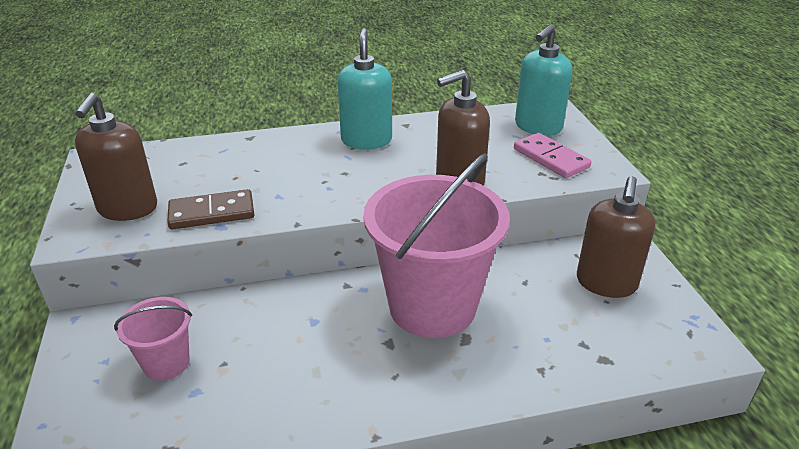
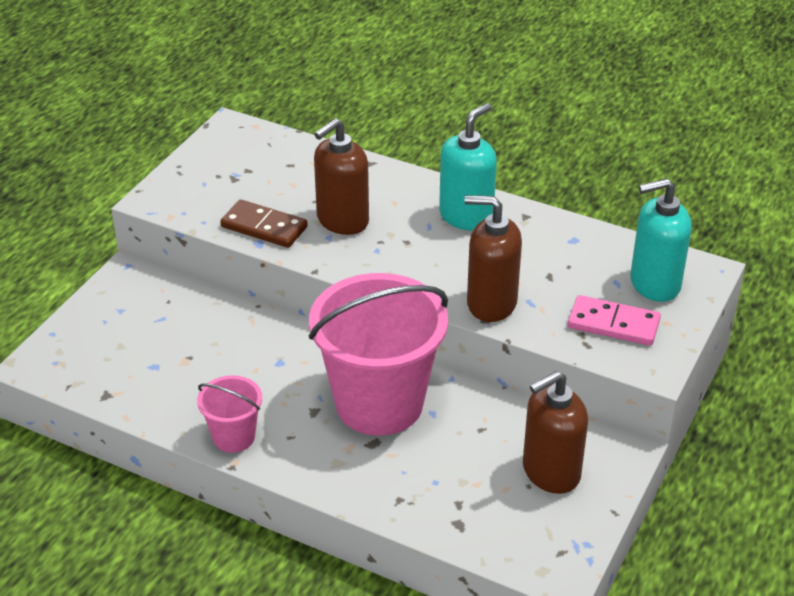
camera: 40 degrees right, 5 degrees up
(127, 209) = (210, 191): brown soap dispenser -> brown soap dispenser (342, 220)
(166, 363) = (155, 334): pink bucket -> pink bucket (234, 437)
(550, 158) = (613, 324): pink domino -> pink domino turned 75 degrees counterclockwise

